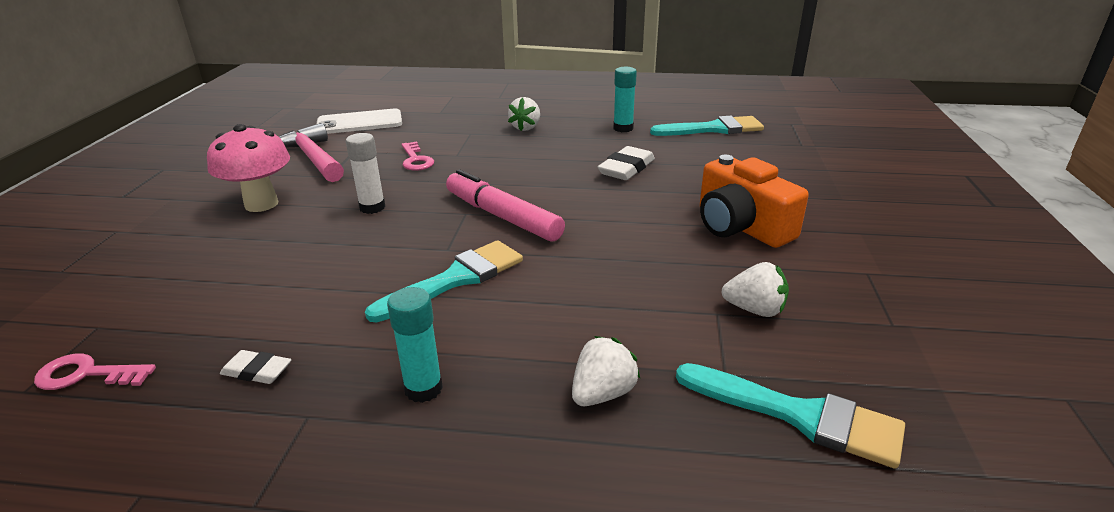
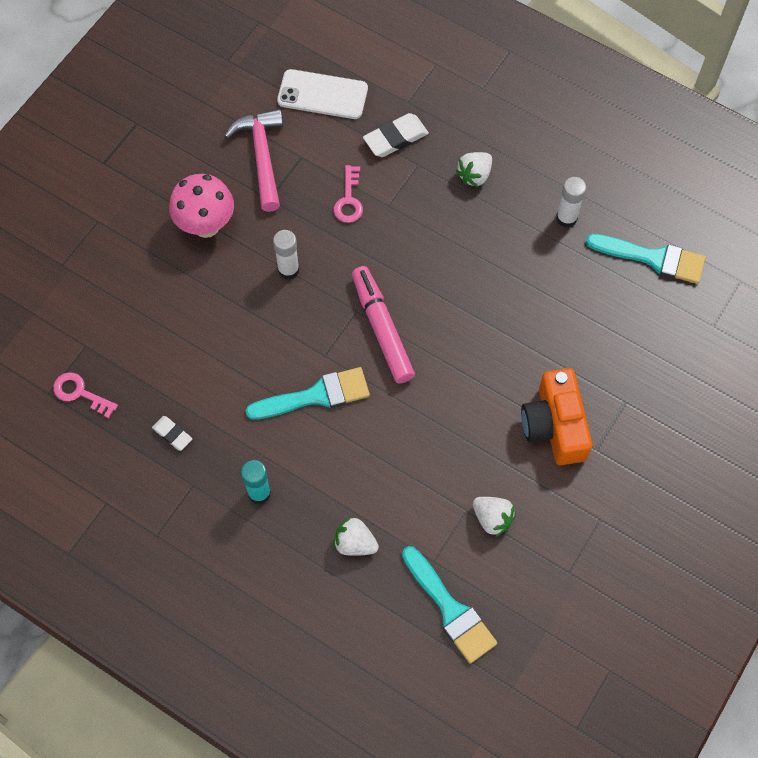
camera: 25 degrees right, 35 degrees up
(602, 393) = (355, 543): white strawberry -> white strawberry turned 135 degrees counterclockwise
(623, 128) = (566, 218): turquoise glue stick -> white glue stick
(626, 168) = (522, 297): white eraser -> white eraser (395, 138)

